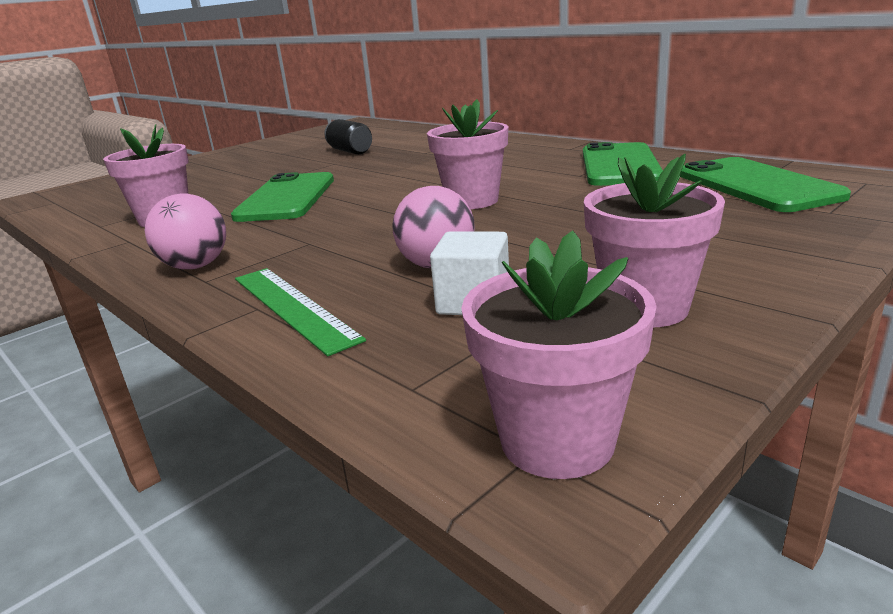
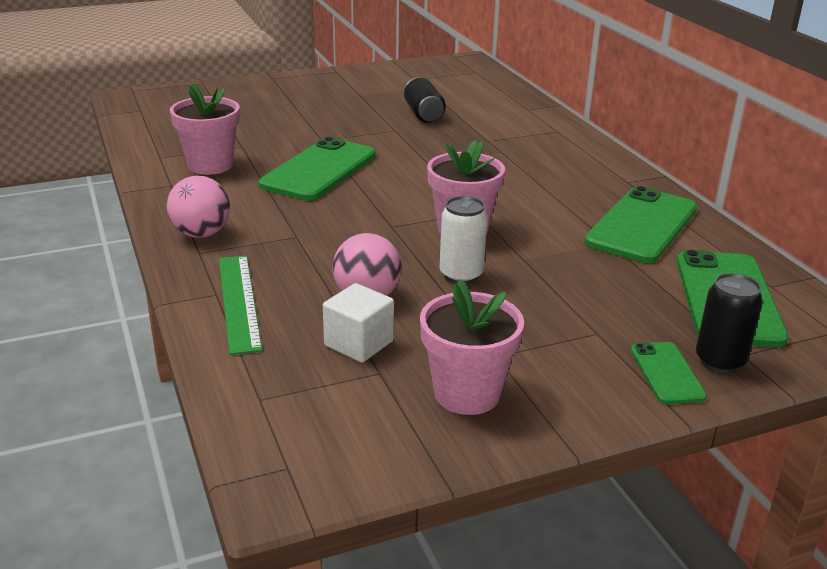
camera: 20 degrees right, 5 degrees up
(511, 227) = (461, 275): none -> white can
(557, 440) = (307, 465): pink flower pot -> none
(796, 239) = (666, 373): none -> green phone
(822, 220) = (720, 361): none -> black can

